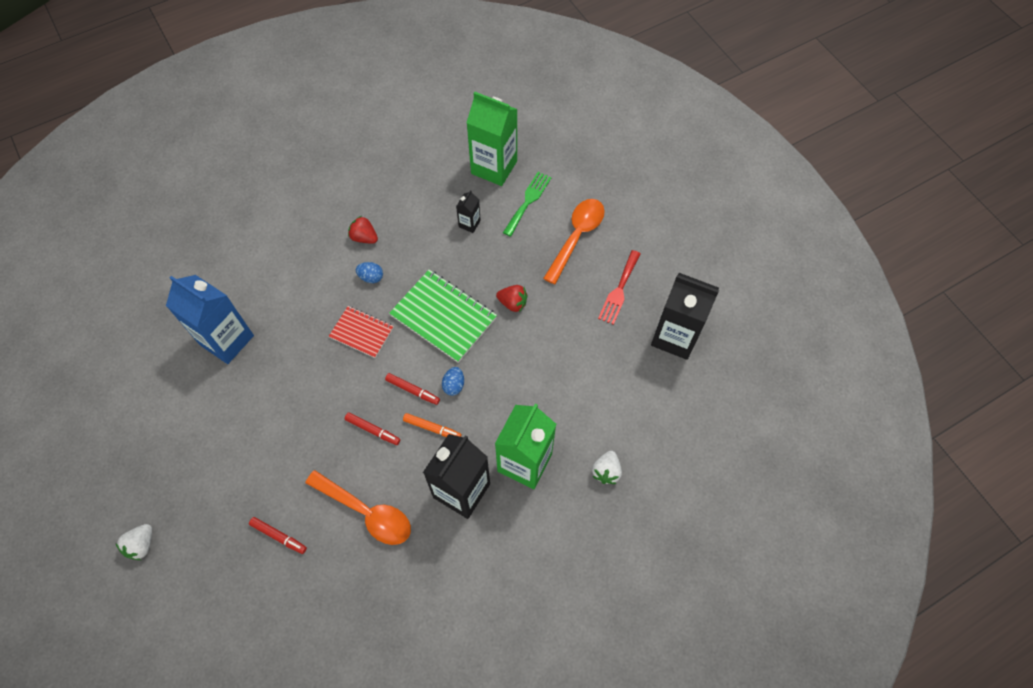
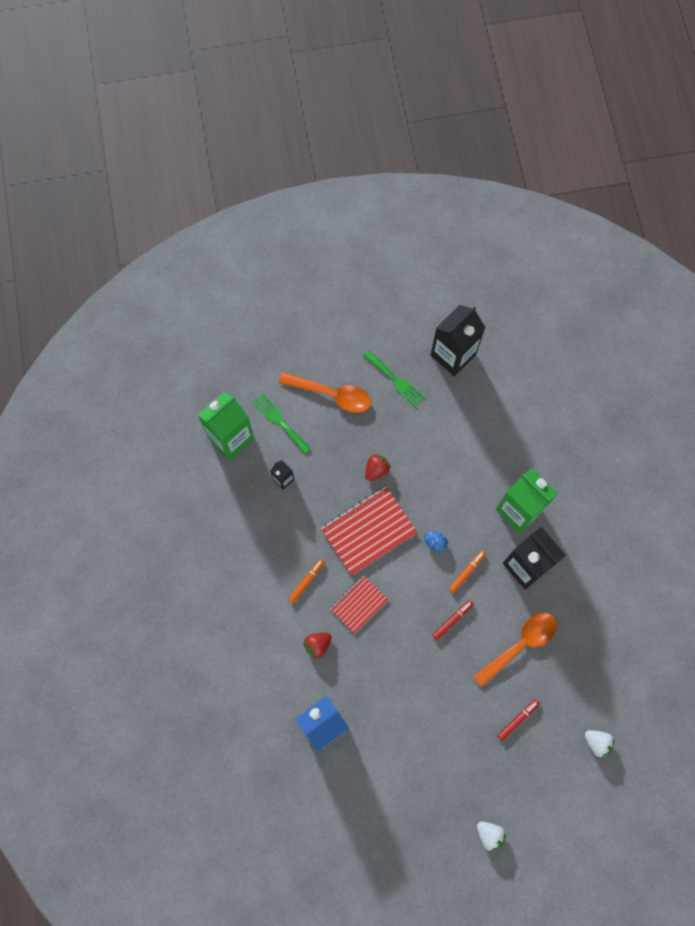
camera: 70 degrees left, 10 degrees up
(364, 237) = (262, 575): red strawberry -> red strawberry (317, 645)
(371, 277) = (306, 581): blue egg -> orange marker
(413, 390) = (428, 577): red marker -> none
(443, 317) = (368, 531): green notebook -> red notebook
(576, 237) = (331, 394): orange spoon -> orange spoon turned 150 degrees clockwise
(606, 471) = (546, 451): white strawberry -> white strawberry (597, 742)
(619, 290) = (395, 380): red fork -> green fork

